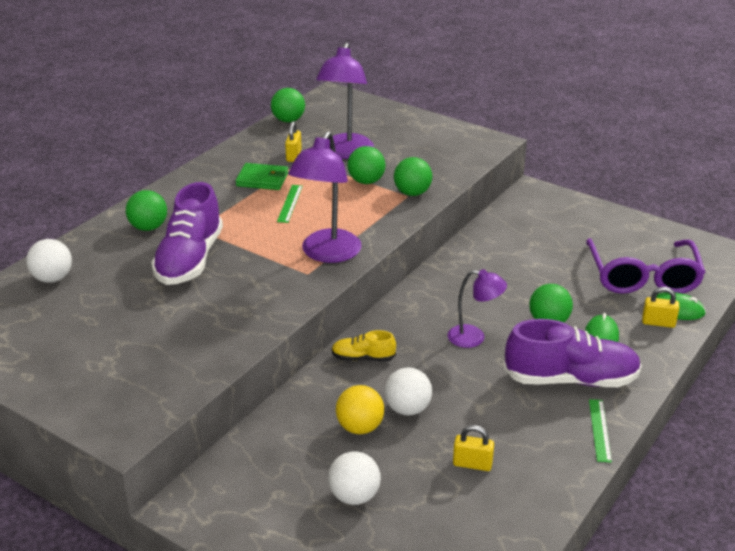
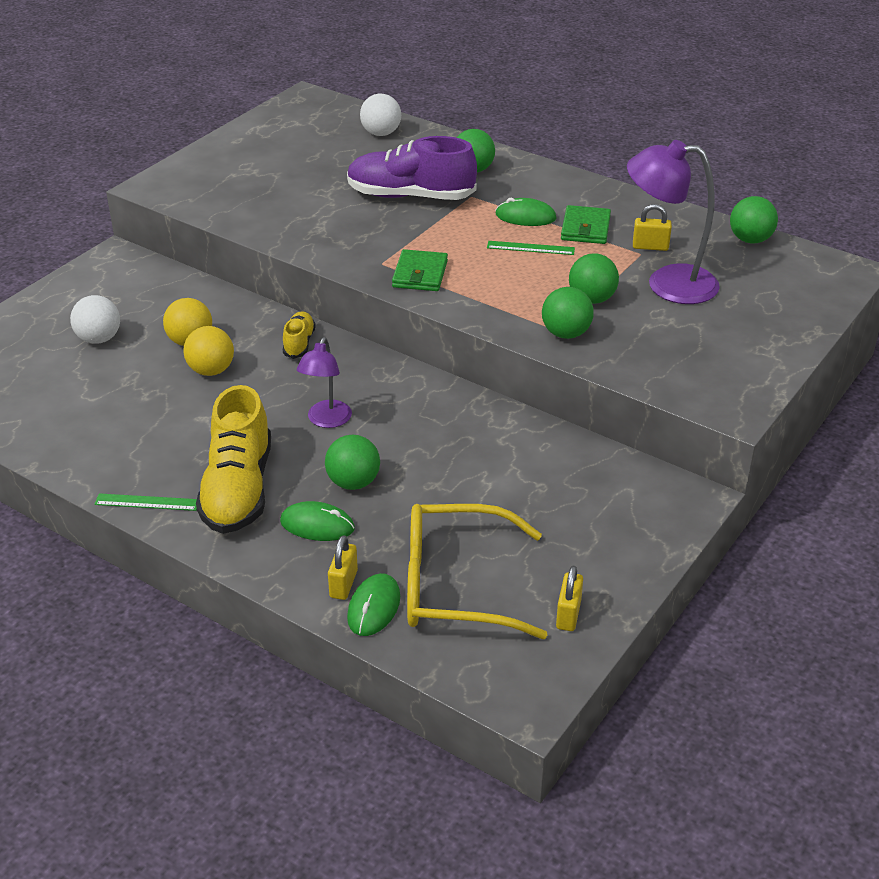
camera: 90 degrees right, 5 degrees up
(239, 204) = (525, 216): none -> green mouse
(327, 254) = (420, 274): purple lamp -> green wallet
(407, 409) = (211, 370): white ball -> yellow ball
(472, 464) = (119, 408): yellow padlock -> yellow padlock (568, 615)
(570, 379) = (238, 489): purple shoe -> yellow shoe
(642, 277) = (455, 586): purple glasses -> yellow glasses

